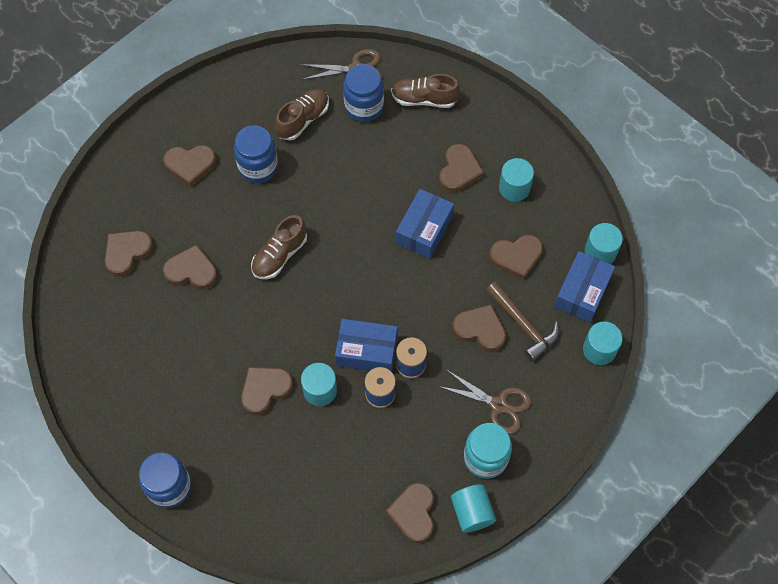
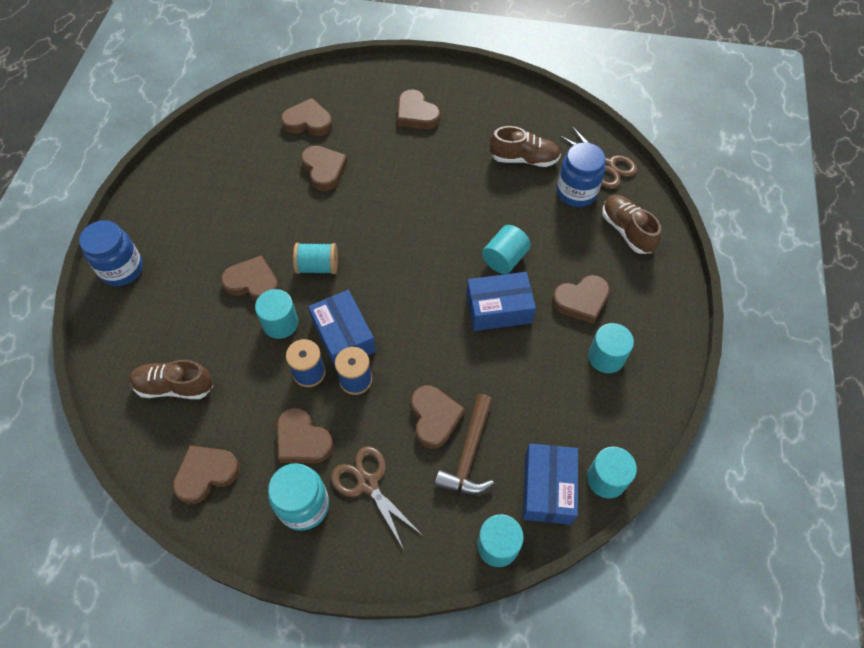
camera: 55 degrees right, 5 degrees down
(258, 167) = (453, 156): blue jar -> none
(279, 255) = (385, 218): brown shoe -> brown shoe (174, 386)
(287, 333) = (317, 266): none -> turquoise spool
(472, 512) = (238, 528): turquoise cylinder -> turquoise cylinder (504, 259)
(499, 405) = (367, 483): brown scissors -> brown scissors turned 150 degrees clockwise
(516, 257) = (535, 403): brown heart -> brown heart (302, 440)
(582, 292) = (548, 488): blue box -> blue box turned 75 degrees counterclockwise

